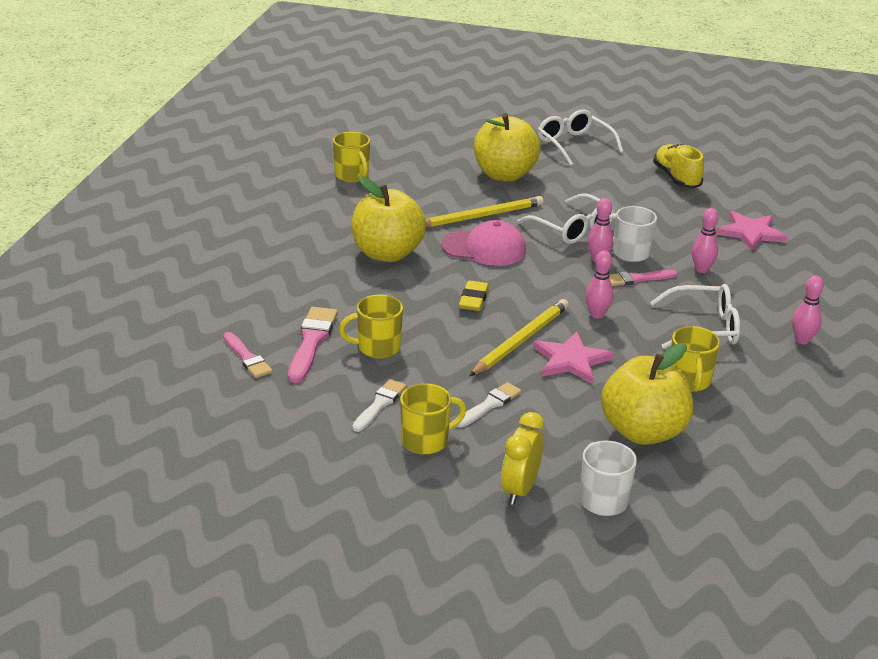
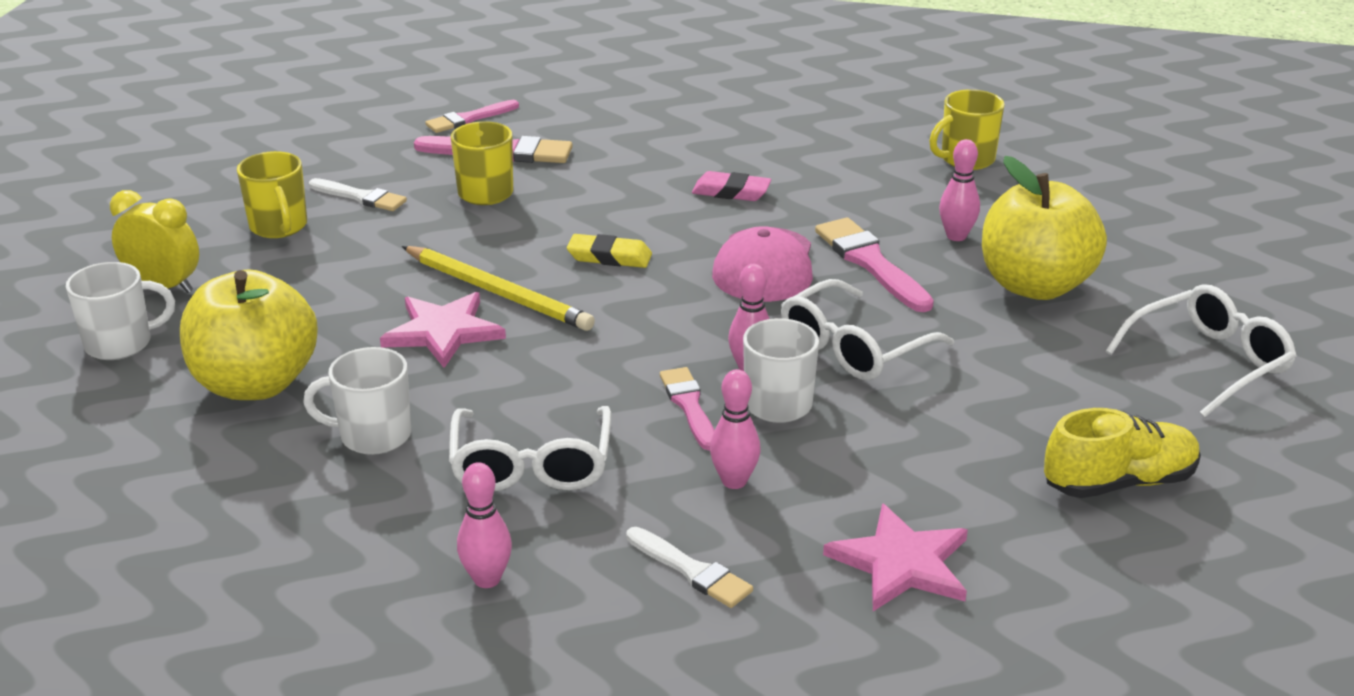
camera: 90 degrees right, 0 degrees up
(387, 253) = (731, 192): yellow apple -> pink eraser
(481, 216) = (871, 263): yellow pencil -> pink brush
(489, 405) = (345, 267): white brush -> white brush (691, 570)
(597, 314) = (571, 360): pink bowling pin -> pink bowling pin (956, 236)
(689, 381) = (373, 436): yellow mug -> white mug

